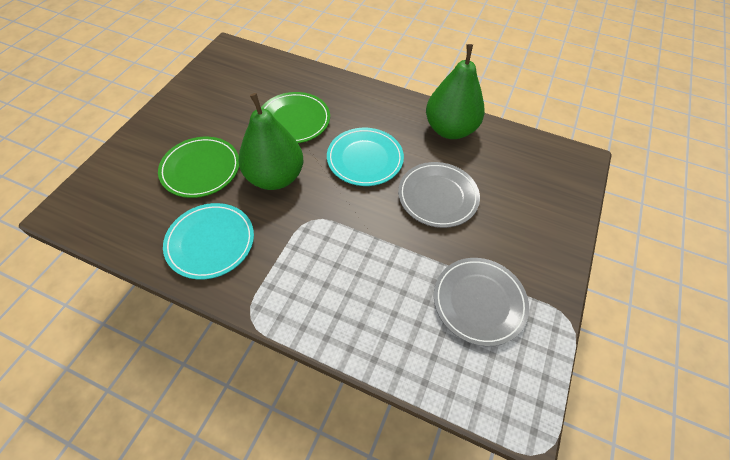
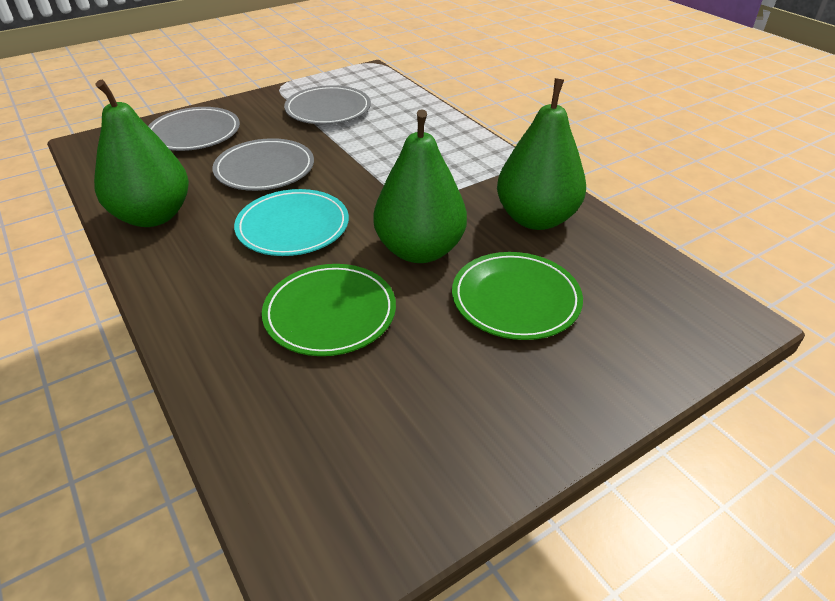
camera: 145 degrees left, 15 degrees down
(210, 242) = (536, 218): turquoise plate -> green pear
(534, 207) = (194, 133): none -> grey plate

